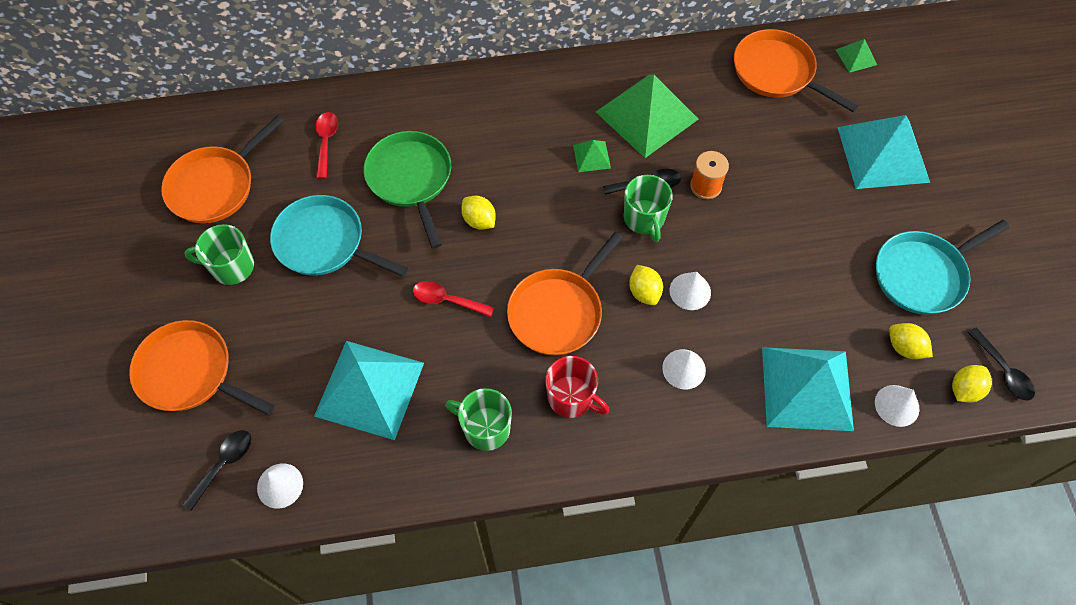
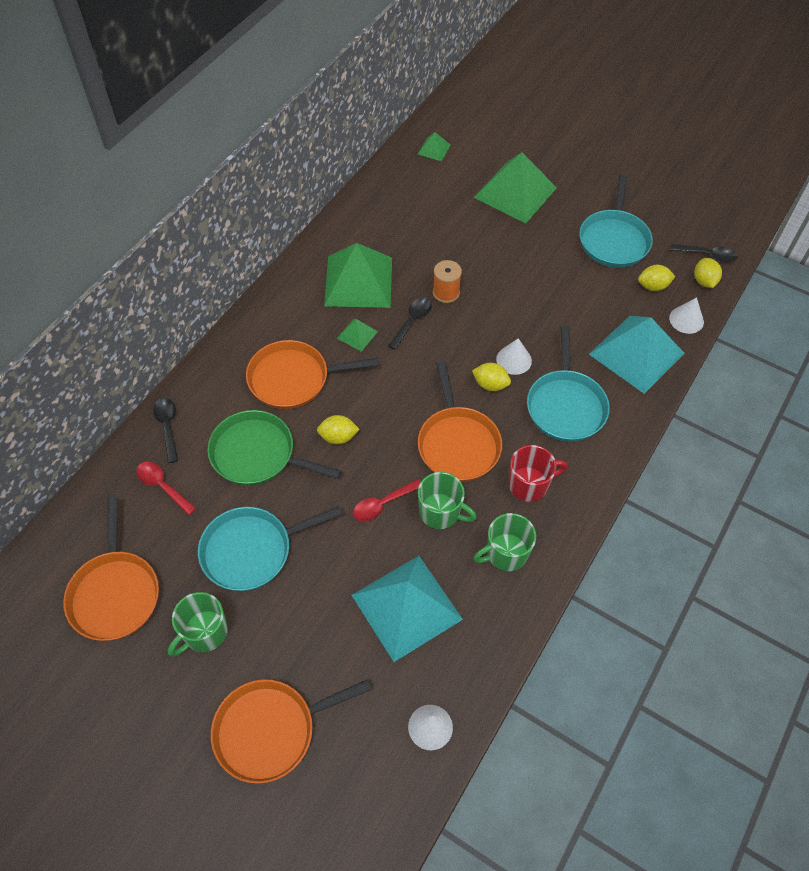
camera: 50 degrees left, 5 degrees down
(223, 464) = (376, 758): black spoon -> black spoon (167, 426)
(644, 219) = (436, 343): green mug -> green mug (440, 512)
(684, 369) = (565, 406): white cone -> turquoise pan
(776, 72) = (401, 193): orange pan -> orange pan (293, 379)
(882, 154) = (515, 192): turquoise pyramid -> green pyramid

